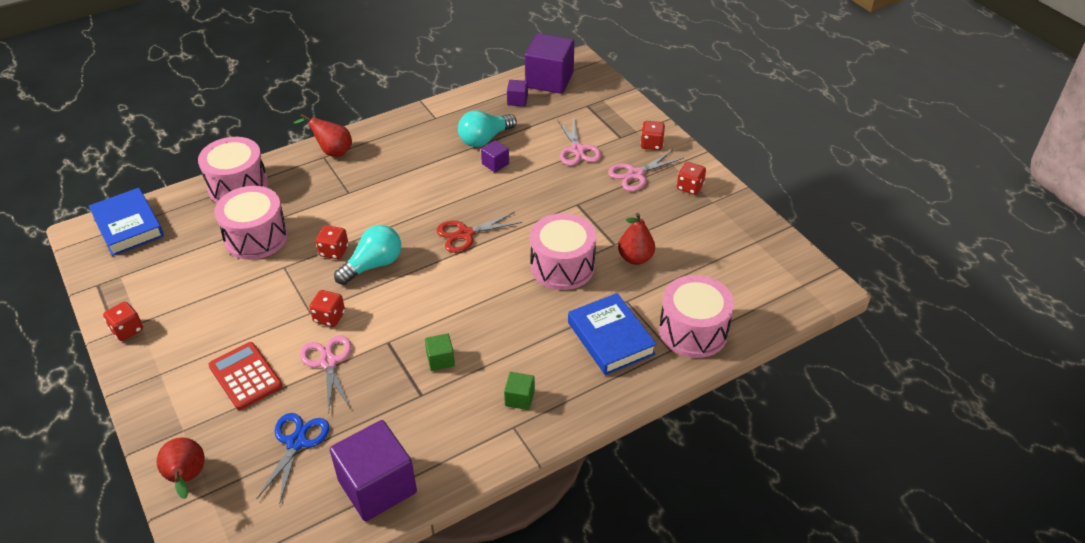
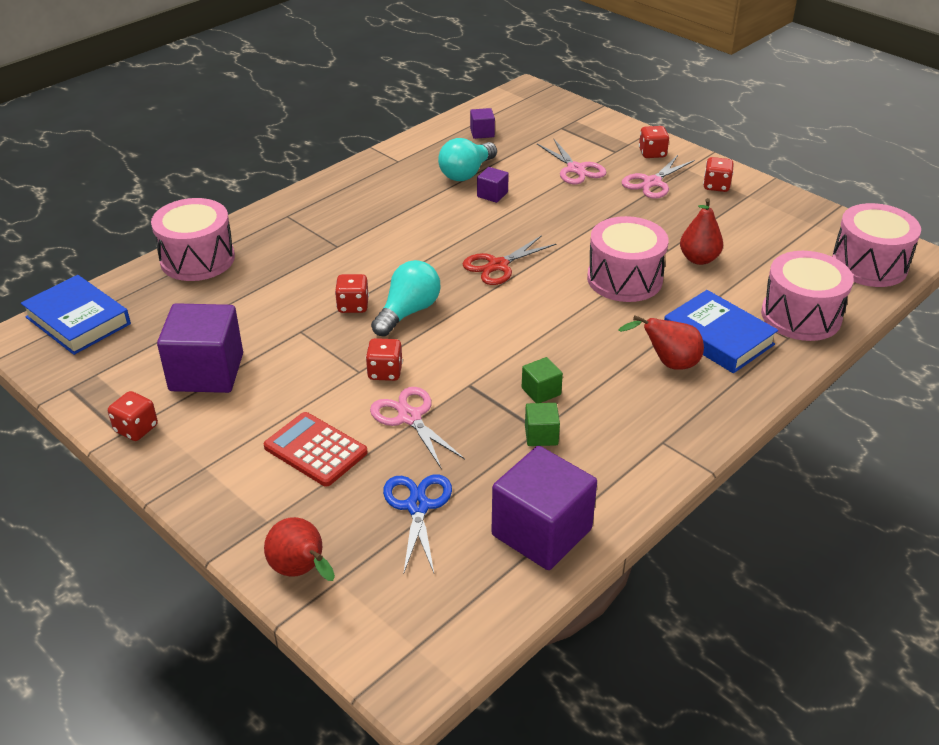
camera: 15 degrees left, 5 degrees down
(256, 237) = (249, 307): pink drum -> pink drum (869, 265)
(332, 151) = (295, 209): red pear -> red pear (668, 363)
(519, 398) = (653, 413): green cube -> green cube (541, 435)
(549, 80) = (506, 110): purple cube -> purple cube (206, 372)

